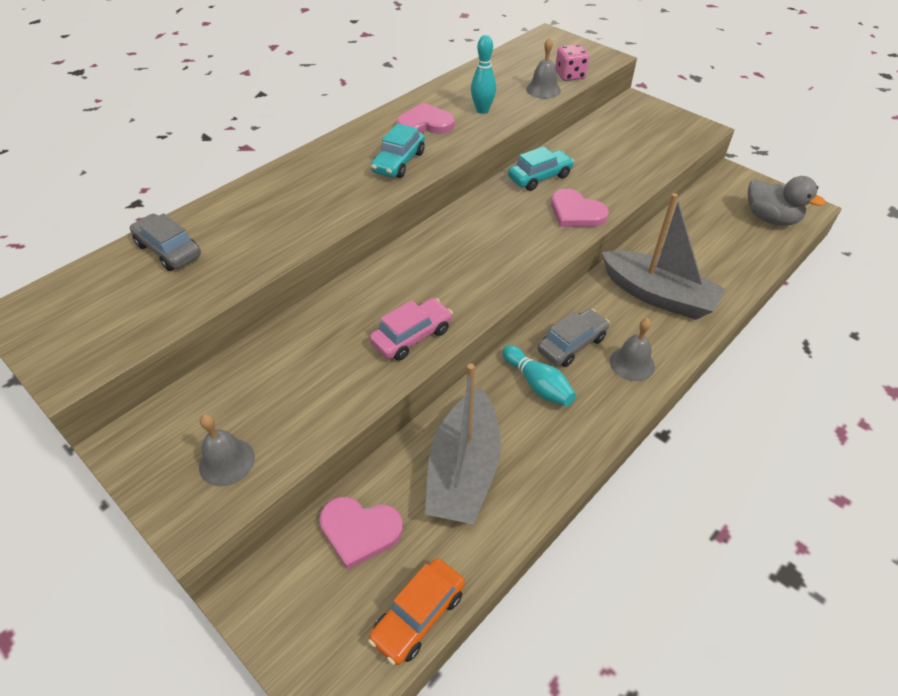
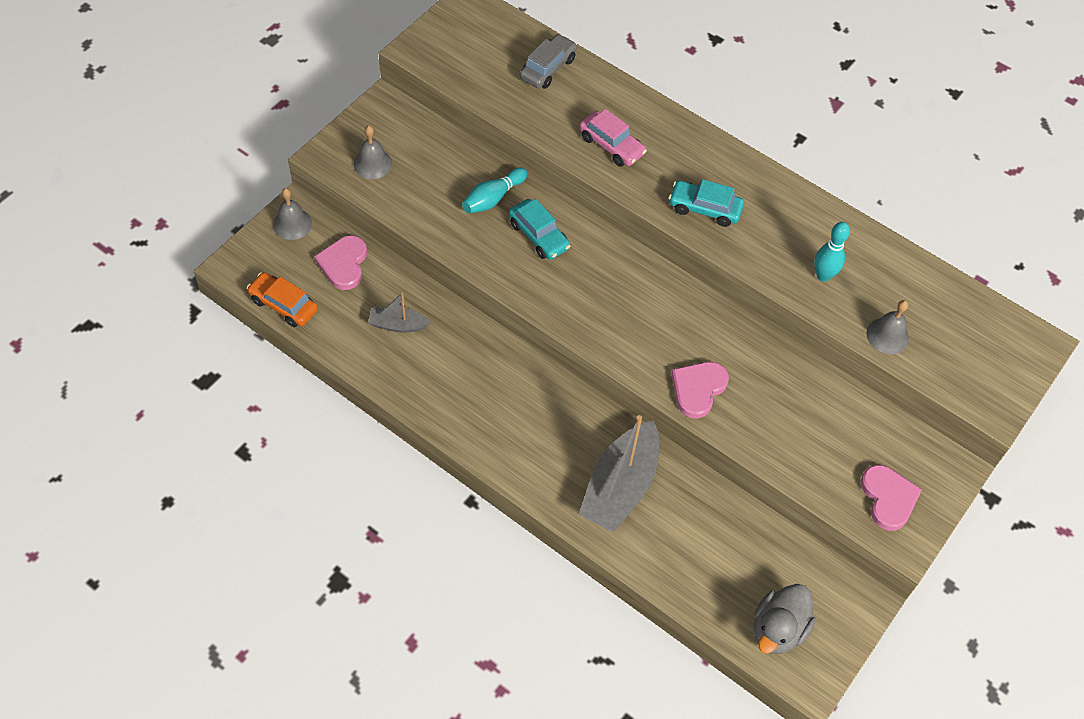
camera: 80 degrees right, 10 degrees up
(412, 336) = (502, 260): pink car -> pink car (611, 145)
(425, 124) = (782, 225): pink heart -> pink heart (888, 498)
(463, 470) = (397, 325): grey boat -> grey boat, size x0.51
(538, 384) = (489, 376): turquoise bowling pin -> turquoise bowling pin (493, 198)
(539, 177) = (756, 356): turquoise car -> turquoise car (539, 235)
(570, 75) = (931, 365): pink dice -> none
(572, 344) = (541, 404): grey car -> none
(632, 363) = (523, 454): grey bell -> grey bell (292, 224)

